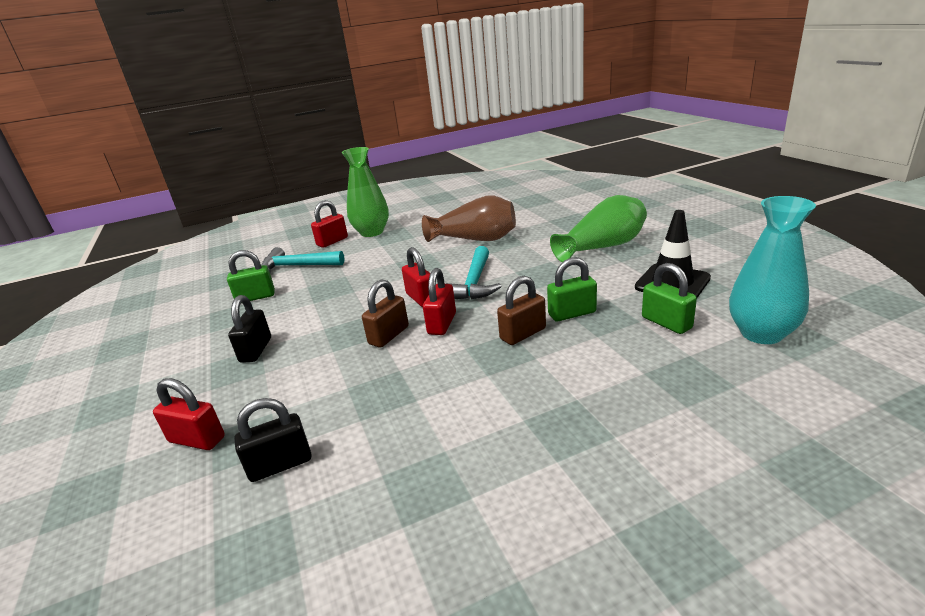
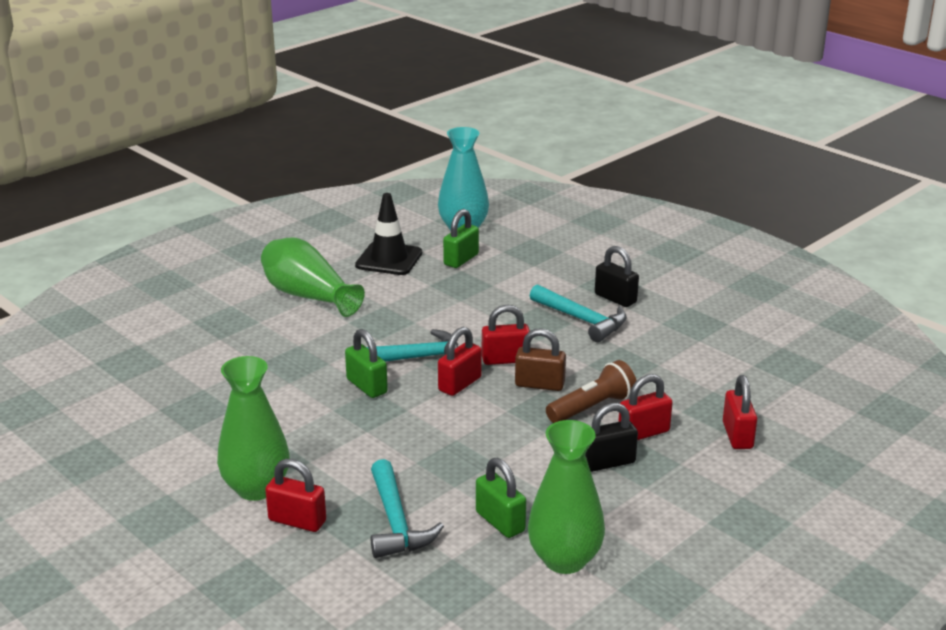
camera: 115 degrees left, 0 degrees up
(195, 314) = (564, 559): none -> green vase
(268, 378) = (643, 432): none -> red padlock
(280, 464) = (725, 383): black padlock -> black padlock (615, 298)
(330, 357) = (592, 407): none -> brown flashlight
(475, 239) = (287, 382): brown vase -> none
(487, 383) = (582, 320): none -> turquoise hammer
(523, 334) = (504, 316): brown padlock -> none
(572, 313) = (461, 298): green padlock -> green padlock (366, 386)

